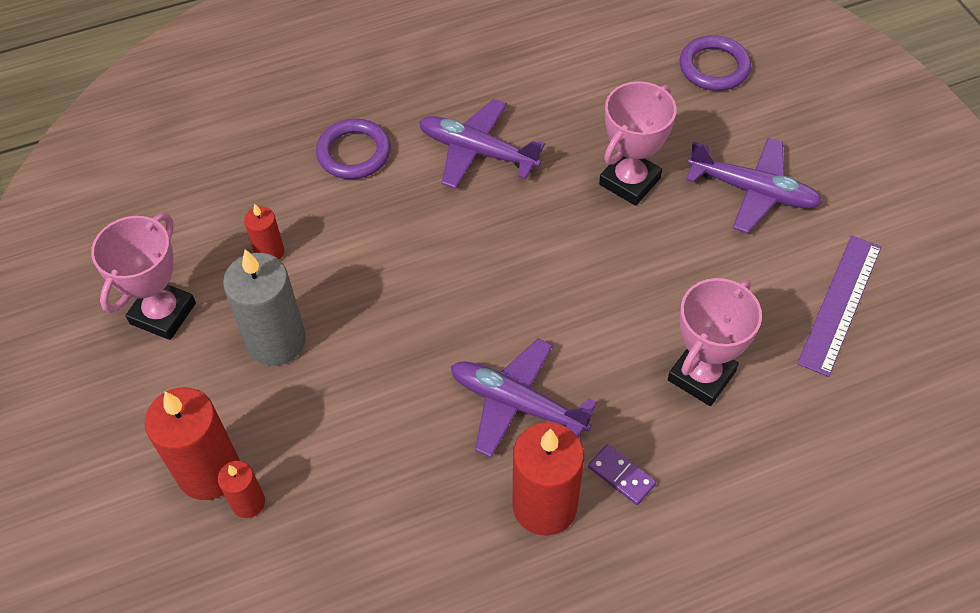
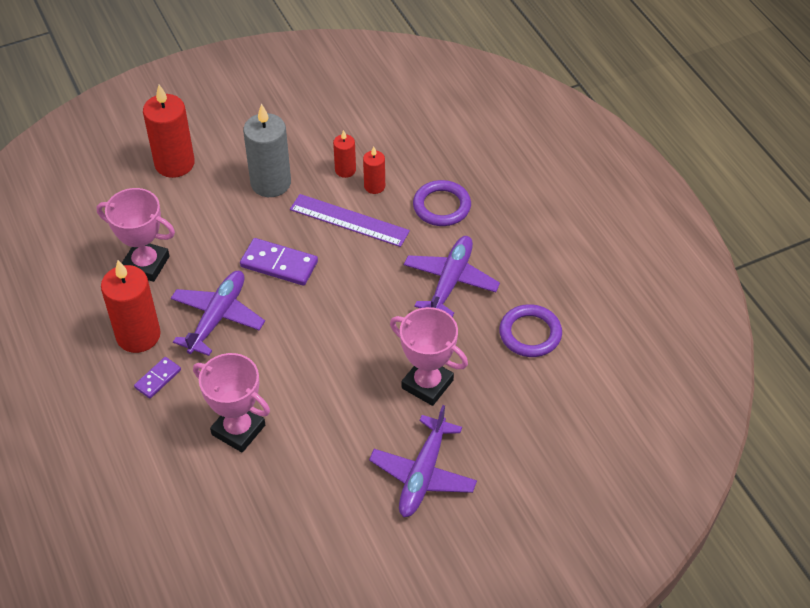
camera: 85 degrees right, 5 degrees down
(163, 313) = (293, 124): pink trophy -> pink trophy (146, 264)
(248, 502) = (152, 185): red candle -> red candle (374, 186)
(430, 331) = (279, 264): none -> purple domino
(714, 67) = (570, 450): purple ring -> purple ring (530, 334)
(840, 304) = (306, 532): purple ruler -> purple ruler (349, 220)

